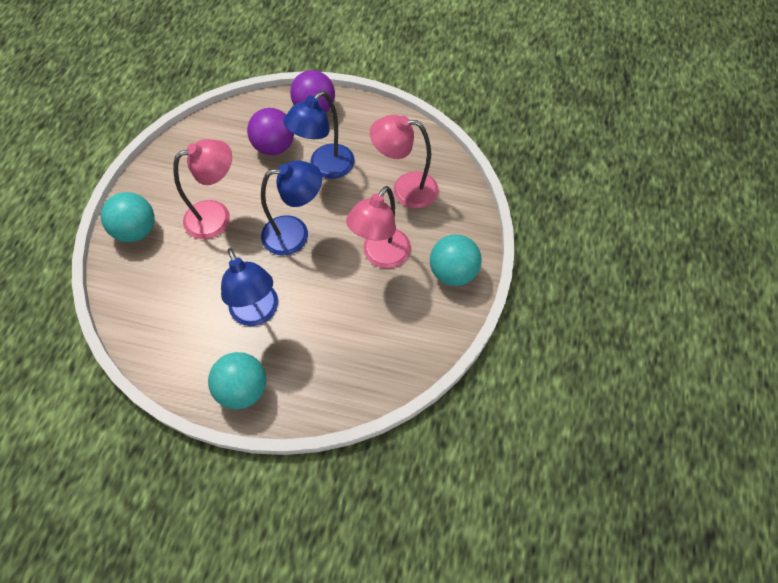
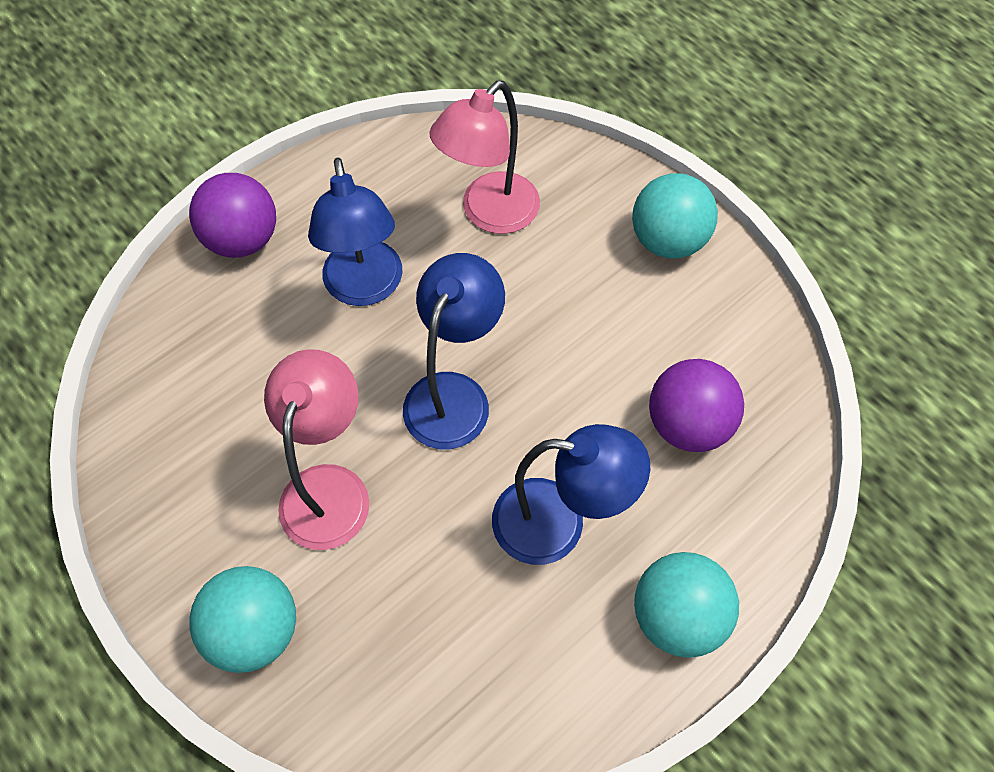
camera: 55 degrees left, 0 degrees up
(274, 146) = (265, 333): purple ball -> purple ball (688, 424)
(381, 256) = (578, 307): pink lamp -> none

